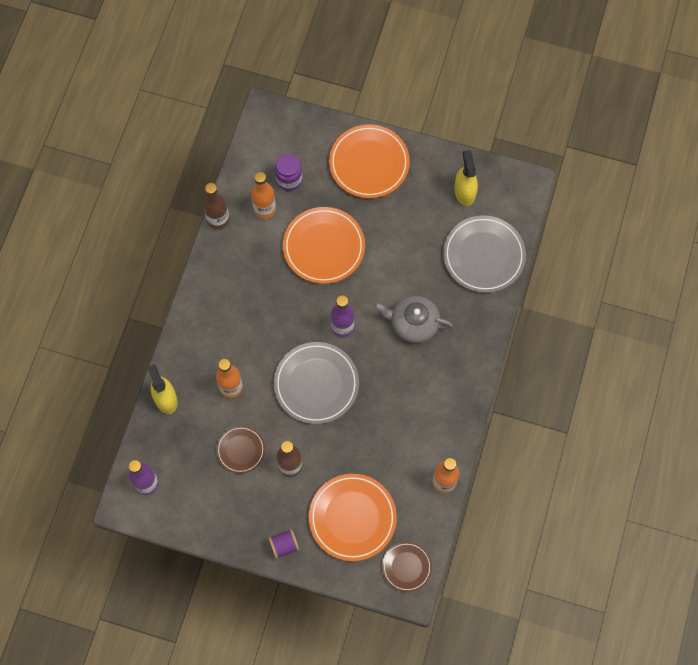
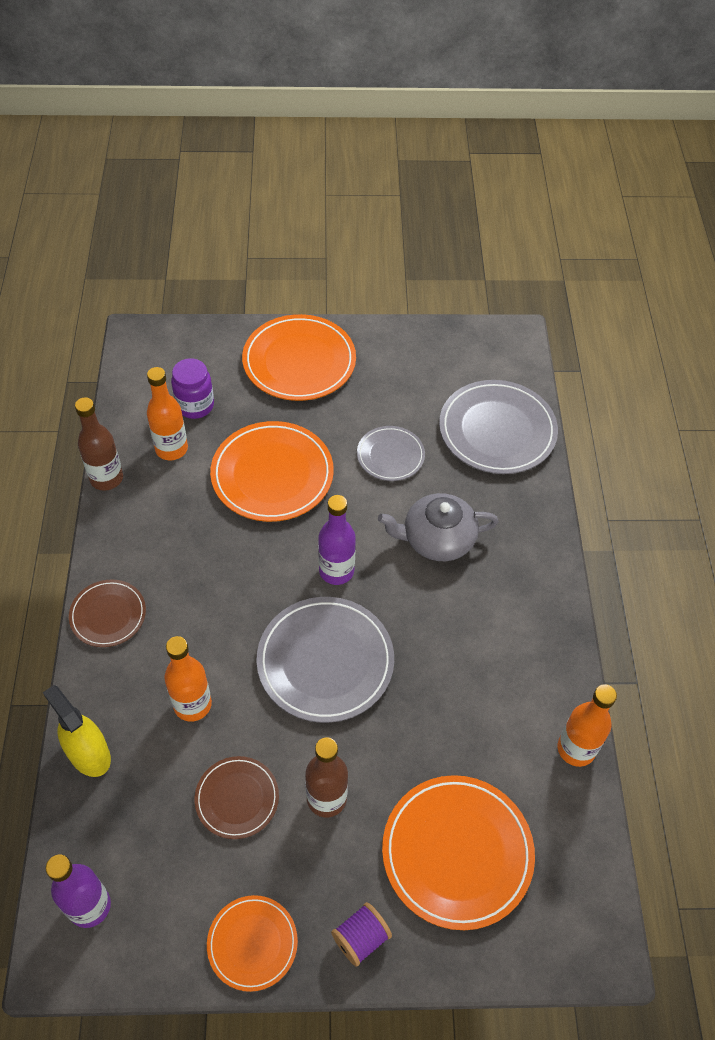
camera: 20 degrees left, 15 degrees down
(226, 530) = (252, 943): none -> orange plate
(405, 254) = (390, 455): none -> grey plate
(406, 567) = (576, 907): brown plate -> brown plate (108, 615)
(464, 192) = (439, 364): yellow spray bottle -> none

